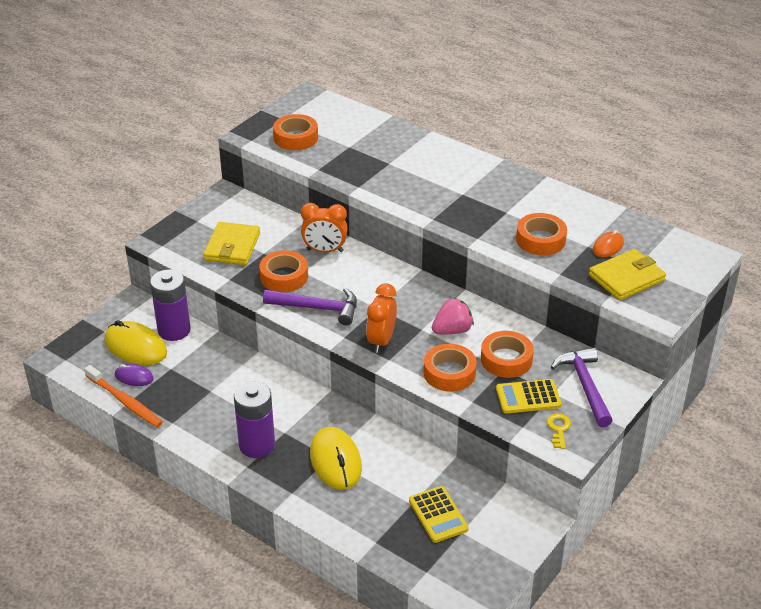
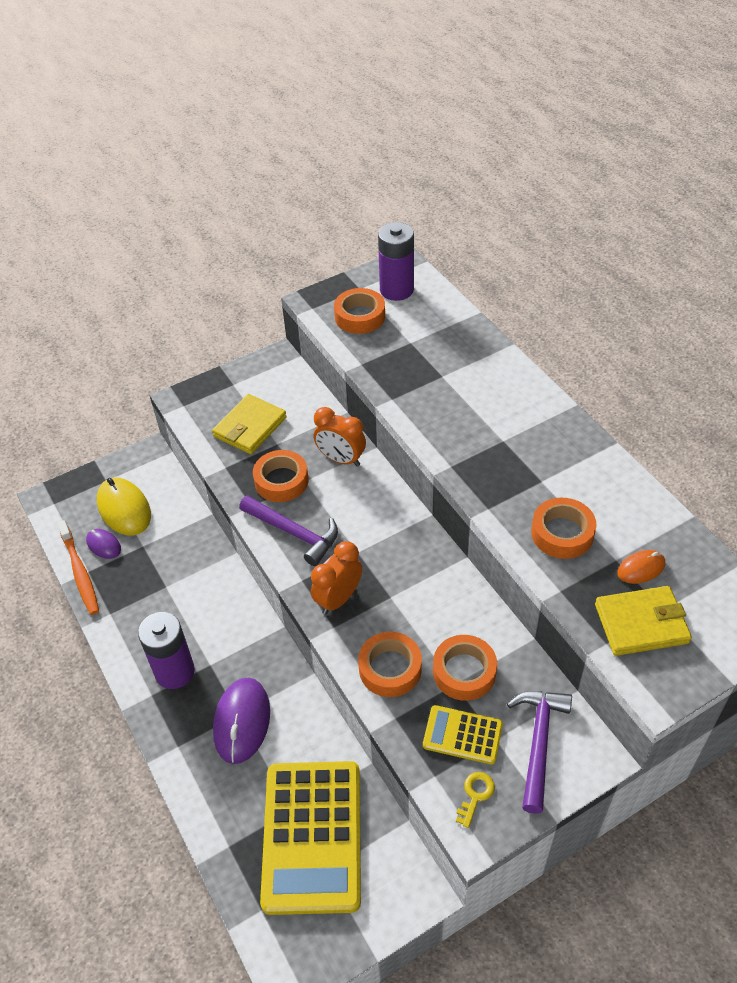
camera: 25 degrees right, 10 degrees up
(174, 330) = (170, 500): purple battery -> purple battery (396, 290)
(335, 461) = (242, 721): yellow mouse -> purple mouse
(438, 515) = (312, 836): yellow calculator -> yellow calculator, size x2.05
(452, 330) = (423, 610): pink strawberry -> none

